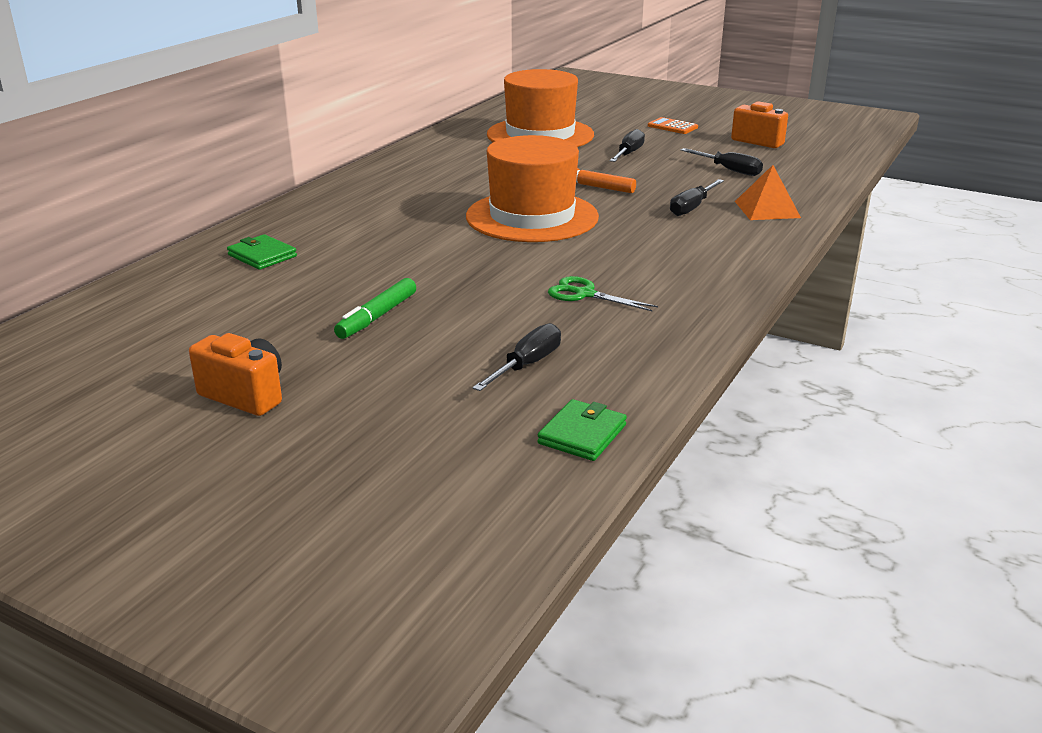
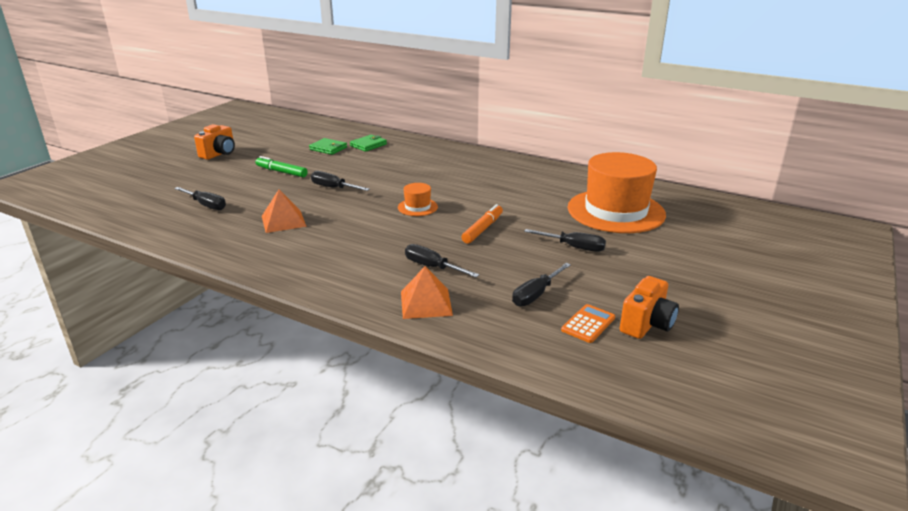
camera: 90 degrees right, 0 degrees up
(458, 270) = (333, 188): none -> black screwdriver
(532, 217) = (417, 207): orange hat -> orange hat, size x0.42
(582, 434) = (129, 216): green wallet -> green wallet (328, 148)
(584, 294) = (283, 221): green scissors -> orange pyramid
(672, 127) = (677, 275): orange calculator -> orange calculator (588, 324)

